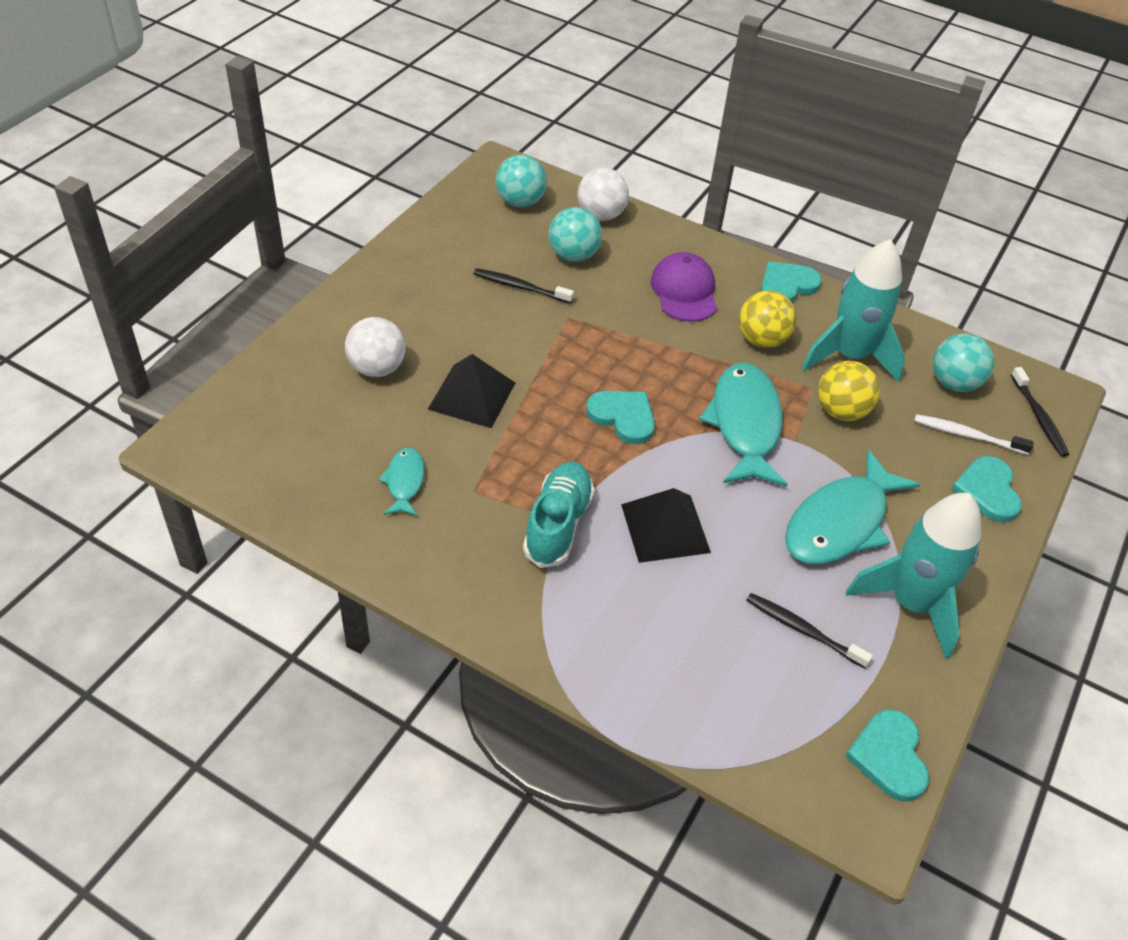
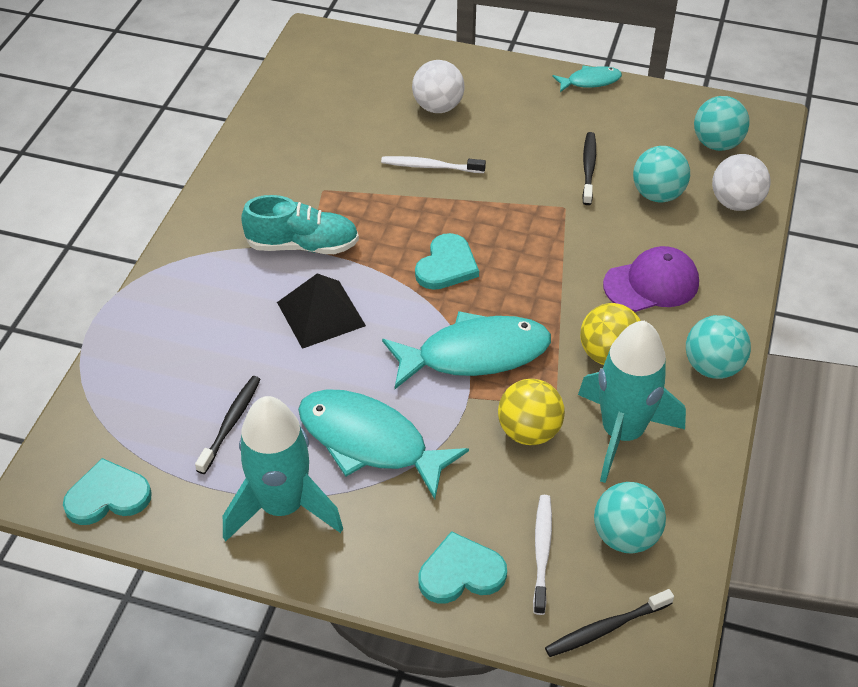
camera: 80 degrees right, 0 degrees up
(405, 482) = (318, 150): turquoise fish -> turquoise fish (590, 81)
(472, 396) = (430, 166): black pyramid -> white toothbrush
(787, 285) = (712, 367): turquoise heart -> turquoise ball

